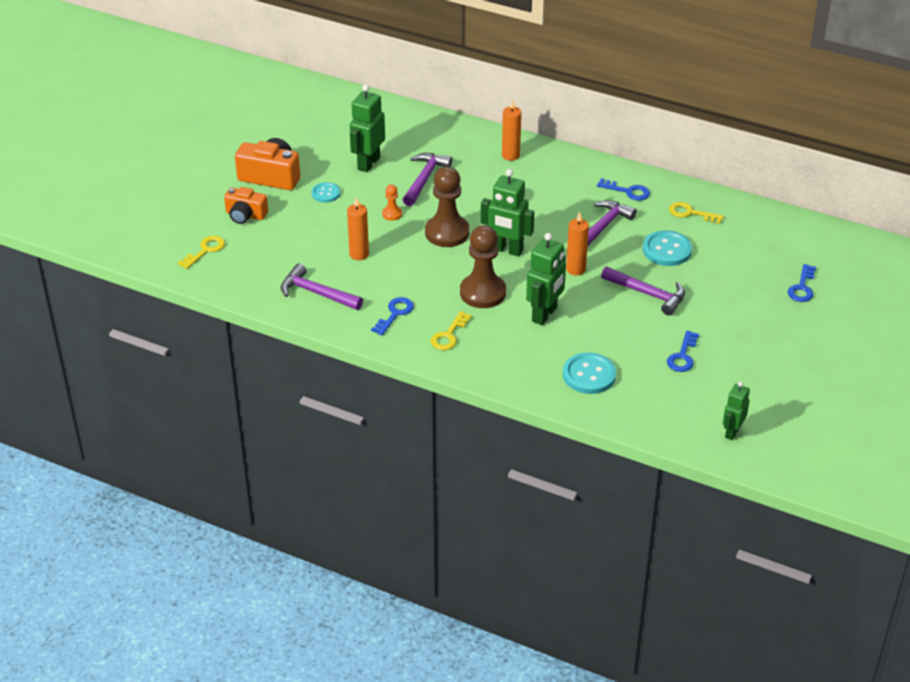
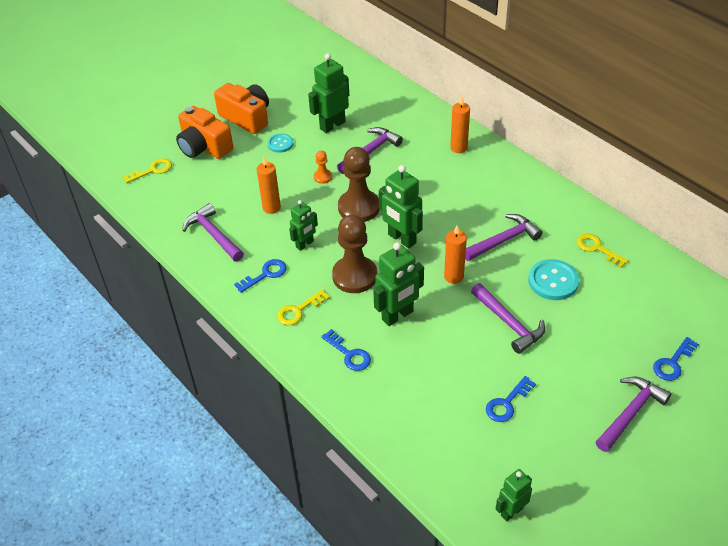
camera: 25 degrees right, 5 degrees up
(245, 215) = (204, 147): orange camera -> orange camera, size x1.52
(415, 278) = (305, 244): none -> green robot
(589, 375) = (402, 394): turquoise button -> none
(628, 191) = (547, 210): blue key -> blue key (349, 354)
(787, 334) = (630, 413): none -> purple hammer

